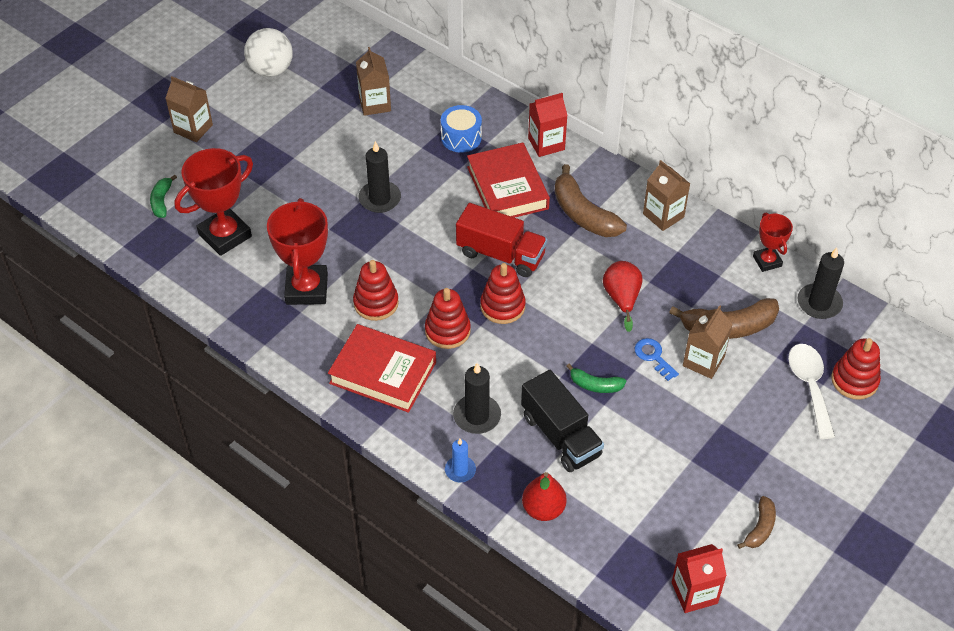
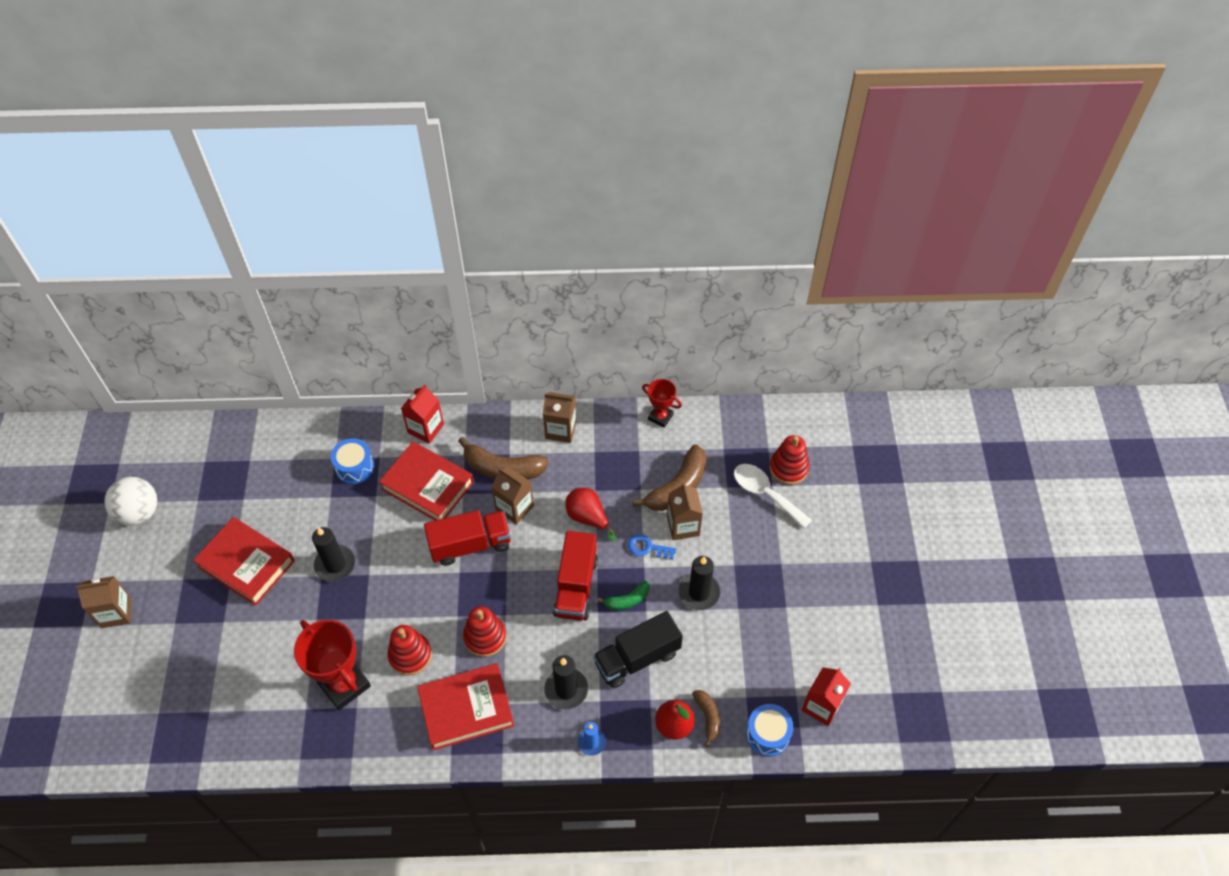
camera: 40 degrees left, 5 degrees up
(162, 201) = (148, 698): green banana -> none
(225, 235) = (232, 688): red trophy -> none
(314, 155) = (246, 564): none -> red book
(375, 104) = (258, 484): brown carton -> brown carton (514, 507)
(502, 306) = (508, 587): red stacking toy -> none
(560, 344) = (576, 586): none -> red truck
(561, 435) = (637, 658): black truck -> black truck turned 135 degrees clockwise
(621, 578) = (767, 734): none -> blue drum
(760, 528) = (821, 624): brown banana -> brown banana (708, 717)
(819, 303) = (720, 425): black candle -> black candle (699, 592)

